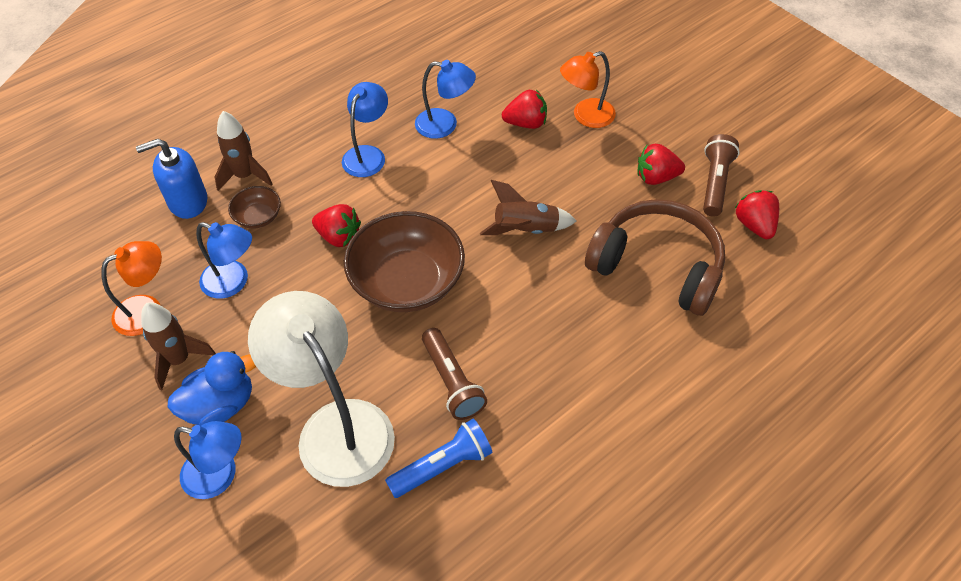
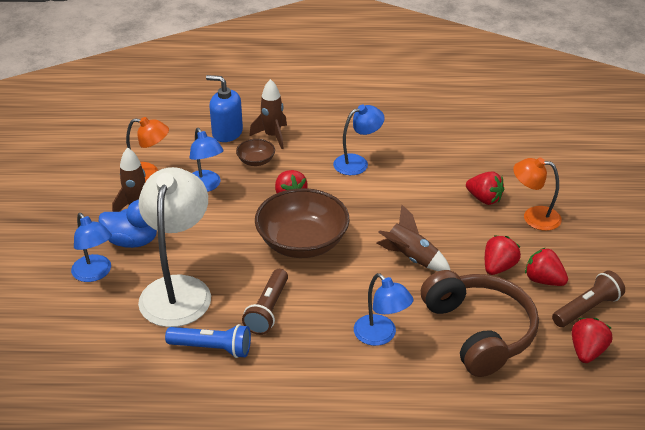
camera: 40 degrees right, 15 degrees down
(445, 125) = (426, 172): blue lamp -> blue lamp (381, 336)
(608, 188) = (498, 267): none -> red strawberry

